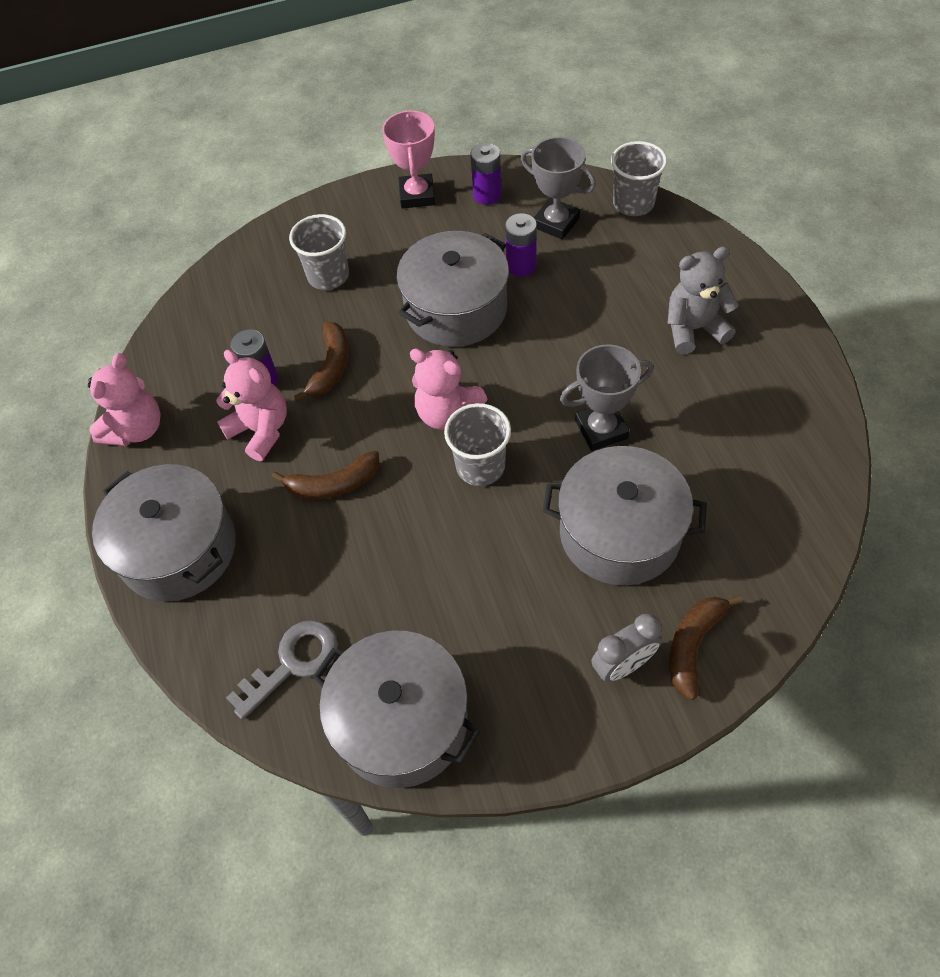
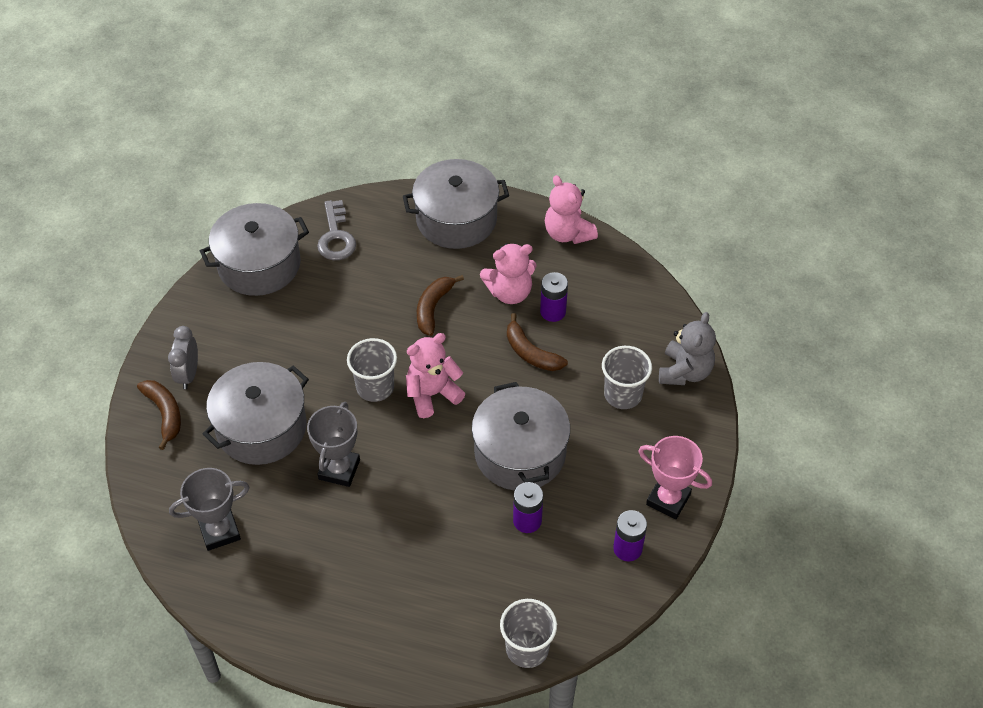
camera: 120 degrees right, 5 degrees down
(556, 223) = (553, 576): grey trophy -> grey trophy (219, 531)
(693, 329) = (365, 588): grey teddy bear -> grey teddy bear (685, 372)

